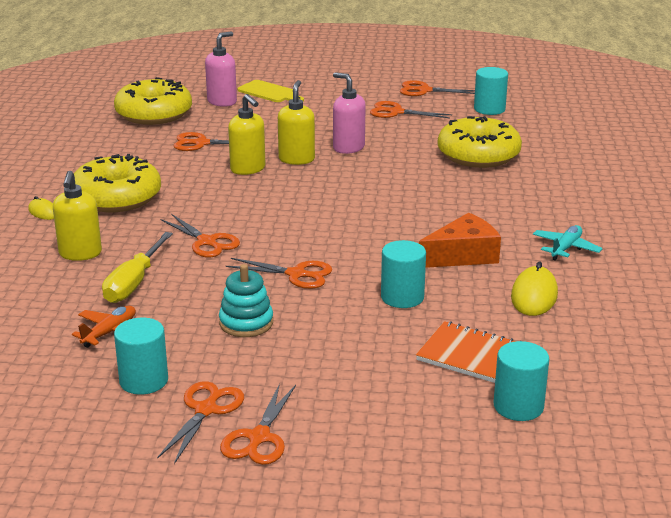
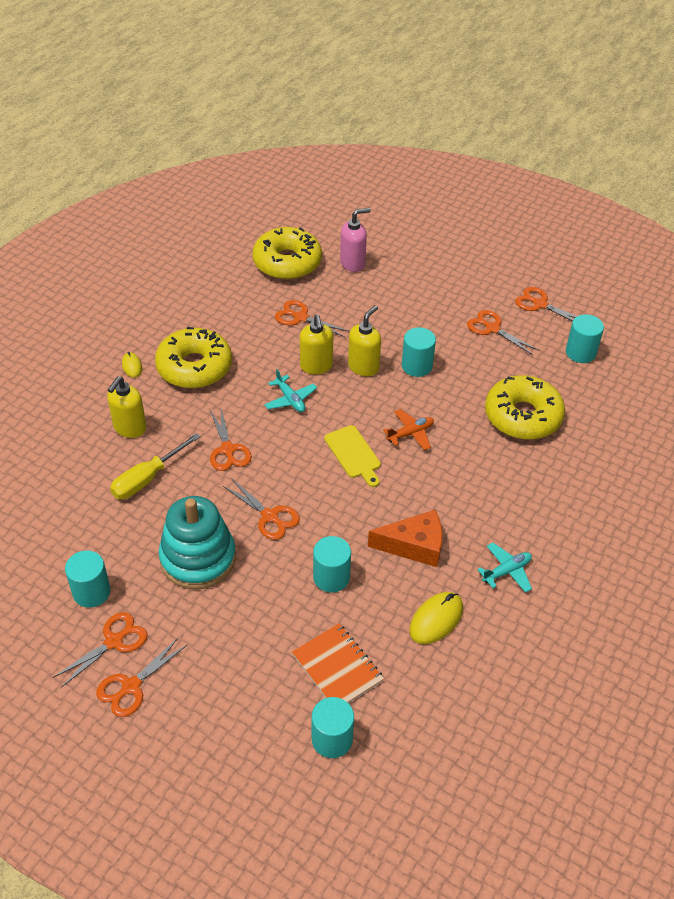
camera: 25 degrees right, 20 degrees up
(110, 332) = (99, 529): orange plane -> orange plane (410, 433)
(242, 195) = (290, 399): none -> turquoise plane
(246, 323) = (198, 558): turquoise stacking toy -> turquoise stacking toy, size x1.72
(269, 92) = (401, 262): yellow cutting board -> yellow cutting board (353, 454)
(348, 148) = (417, 366): pink soap dispenser -> turquoise cylinder

